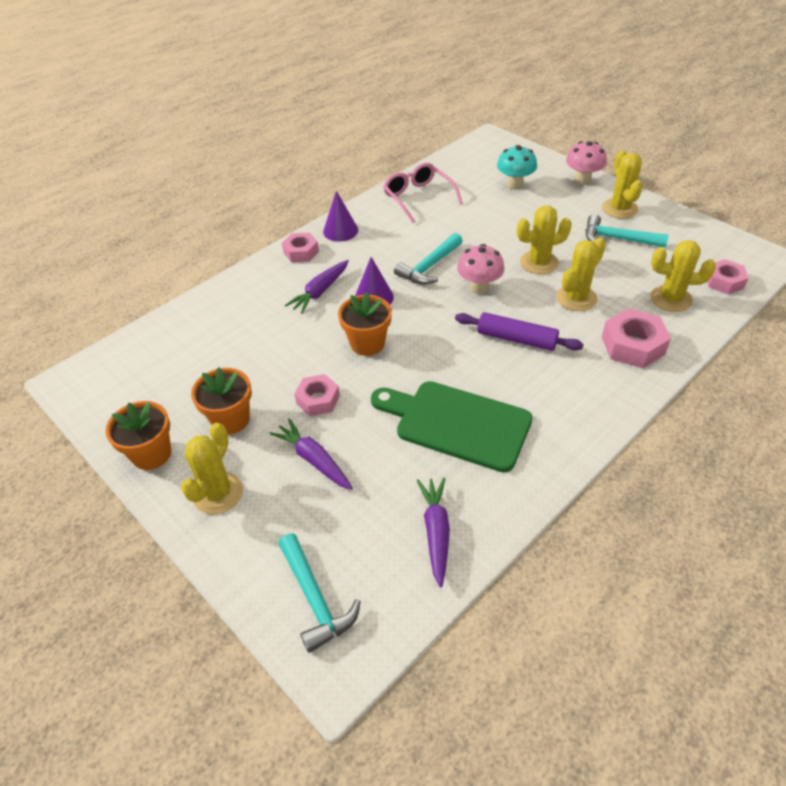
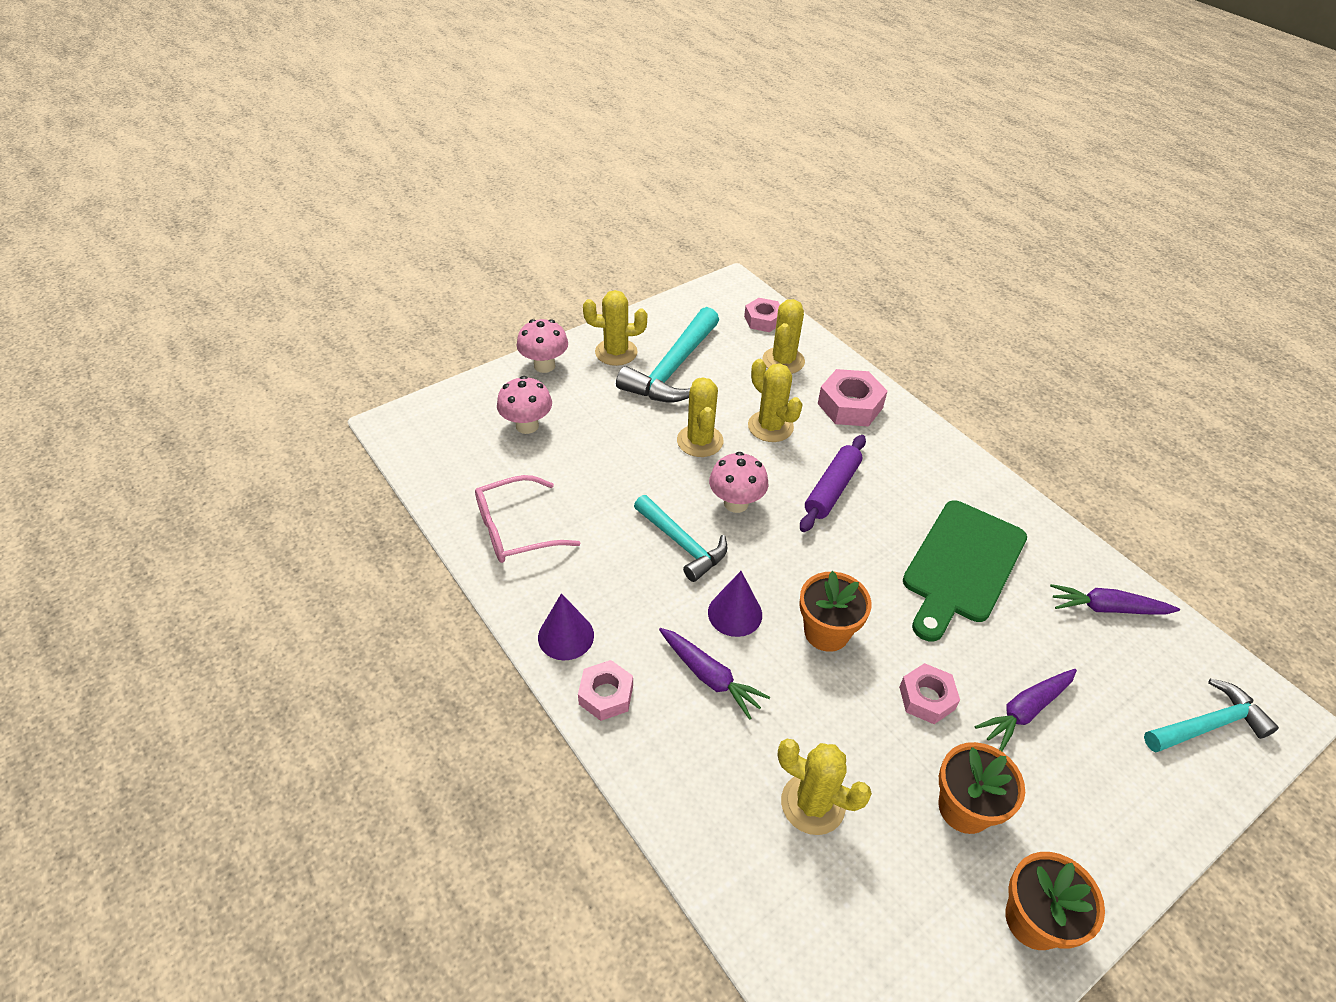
camera: 85 degrees left, 0 degrees up
(218, 493) = (1089, 825): yellow cactus -> yellow cactus (812, 804)
(514, 185) = (527, 425): turquoise mushroom -> pink mushroom
(617, 239) = (672, 369): turquoise hammer -> turquoise hammer, size x1.53

